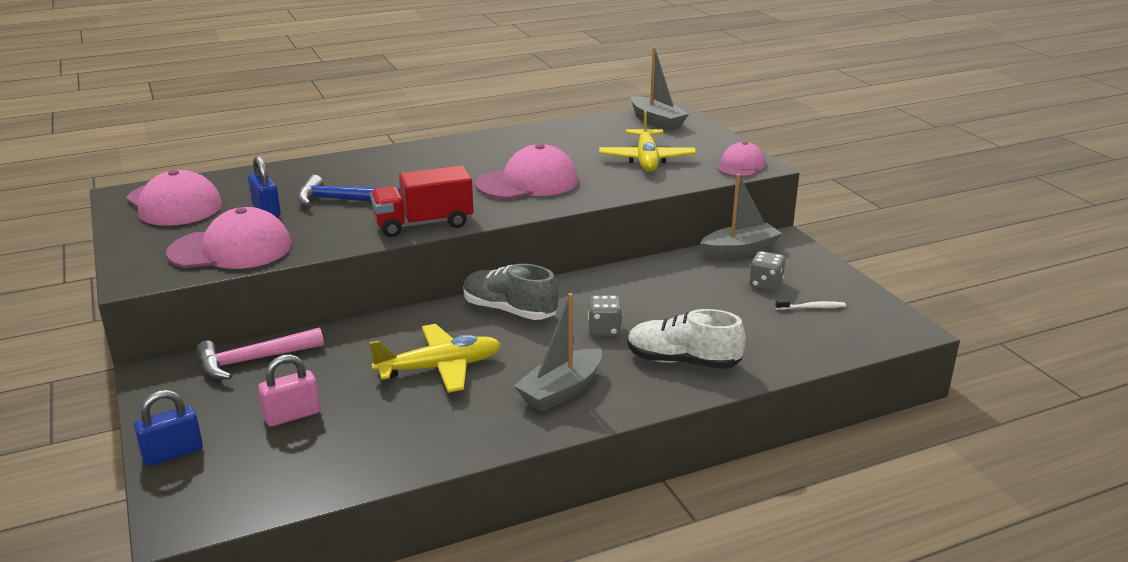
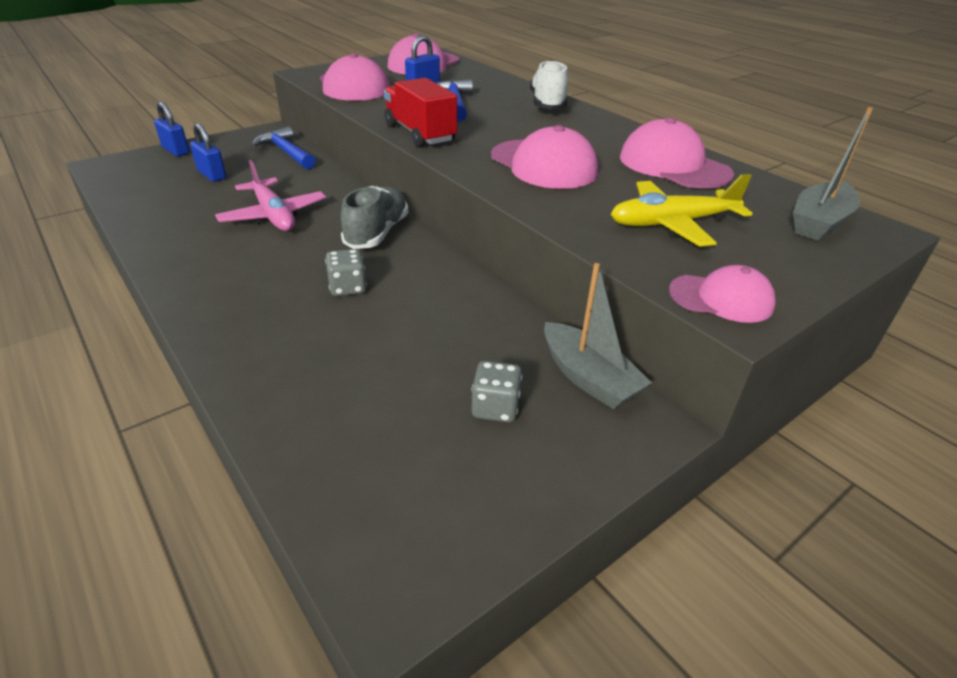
camera: 75 degrees right, 10 degrees up
(253, 360) = (286, 152): pink hammer -> blue hammer
(292, 415) = (212, 175): pink padlock -> blue padlock
(440, 367) = (274, 215): yellow plane -> pink plane
(551, 140) = (673, 165): none -> pink cap
(561, 391) = (229, 275): grey boat -> none
(682, 361) = (282, 345): white shoe -> white shoe (547, 104)
(812, 307) = (438, 461): white toothbrush -> none

